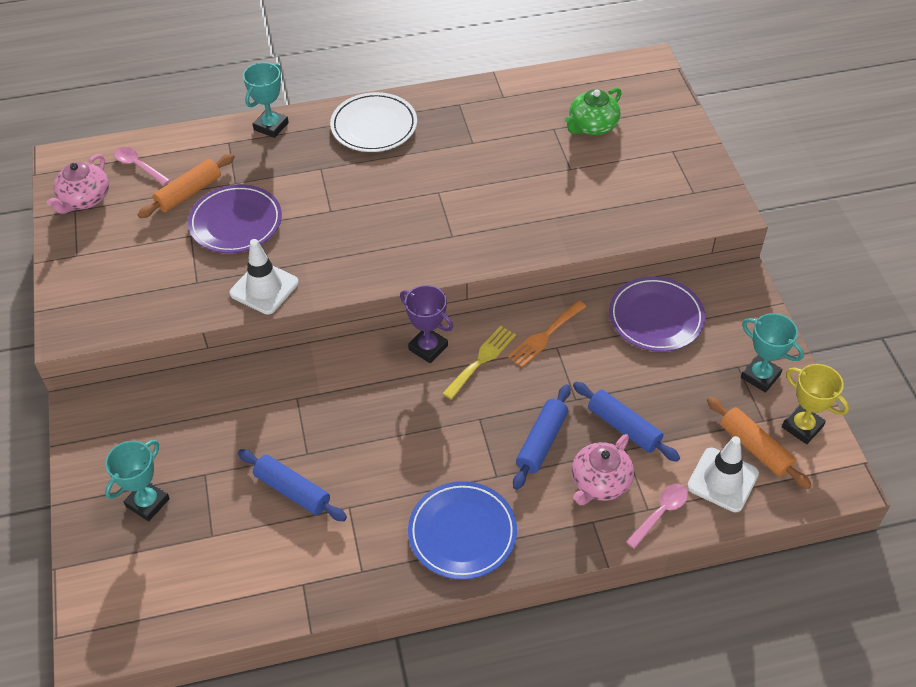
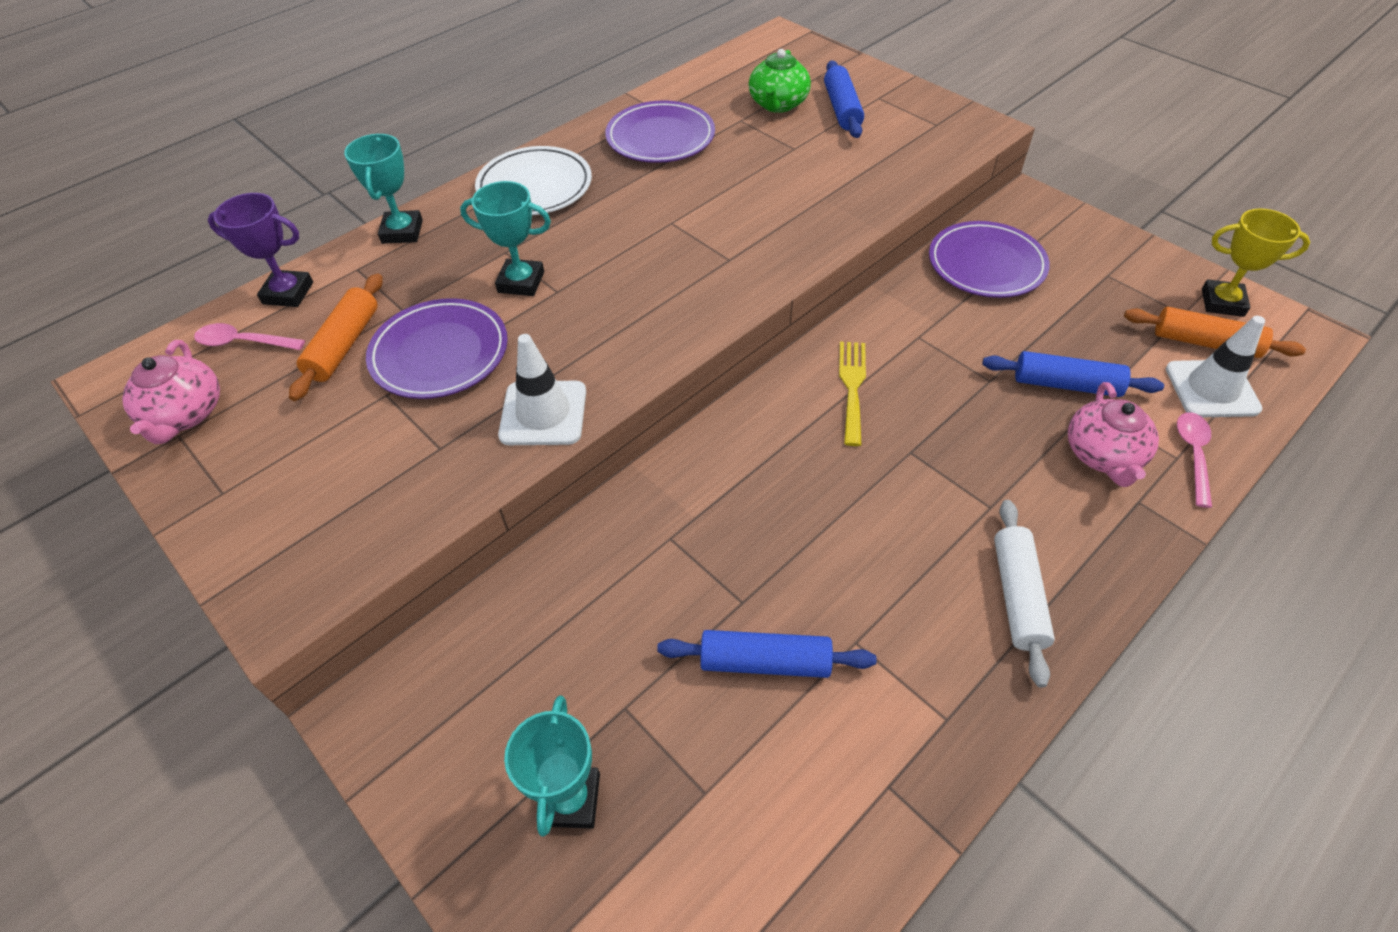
camera: 30 degrees left, 0 degrees up
(428, 347) = (780, 402): purple trophy -> purple trophy (288, 293)
(462, 533) = (1018, 596): blue plate -> white rolling pin
(486, 121) = (660, 137): none -> purple plate
(542, 442) = (1001, 442): blue rolling pin -> blue rolling pin (842, 109)
(545, 336) = (896, 331): orange fork -> none
(760, 376) = (1136, 274): turquoise trophy -> turquoise trophy (521, 282)

